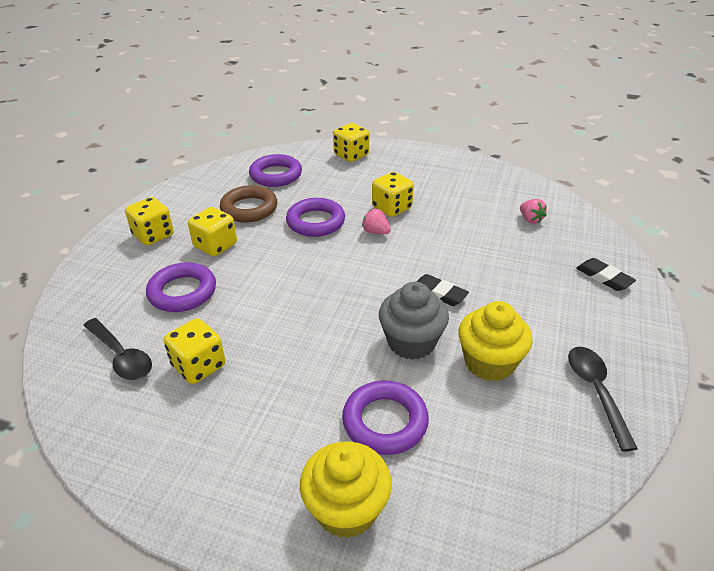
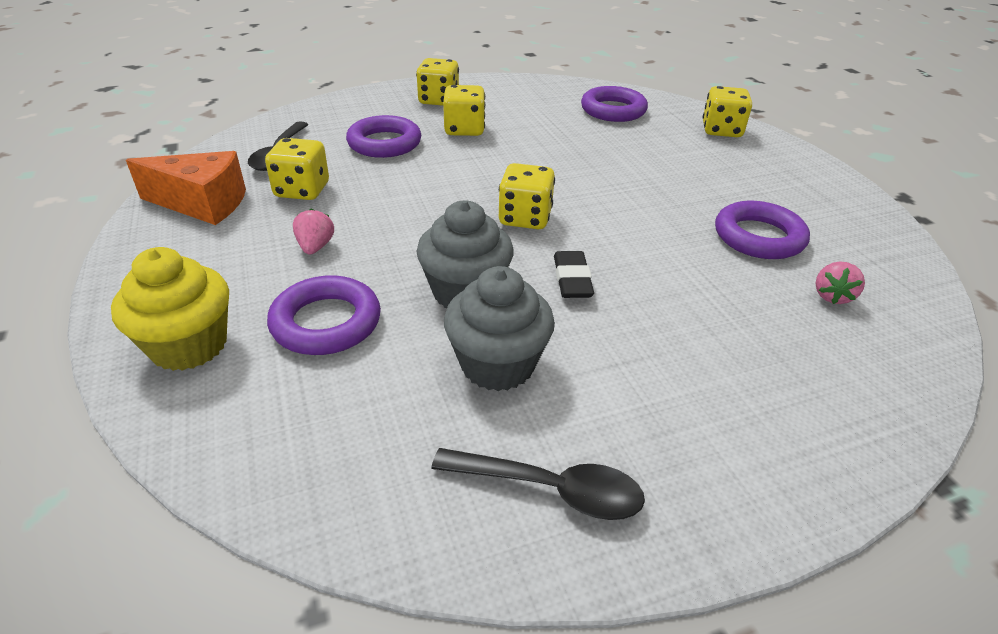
camera: 50 degrees right, 0 degrees up
(147, 434) = (203, 203): none -> orange cheese
(249, 208) = (540, 121): brown ring -> none
(315, 222) = (576, 159): purple ring -> purple ring (758, 237)
(376, 232) = (615, 197): pink strawberry -> pink strawberry (315, 247)
(392, 208) = (673, 190): yellow dice -> yellow dice (525, 218)
(489, 362) = (497, 364): yellow cupcake -> grey cupcake
(596, 391) = (550, 489): black spoon -> black spoon turned 60 degrees clockwise
(604, 277) = (817, 415): black eraser -> none

